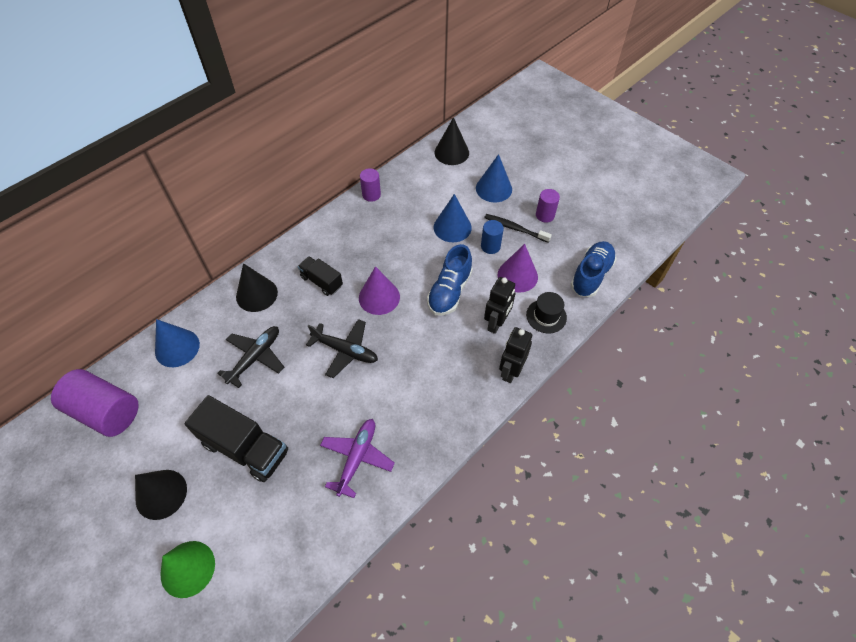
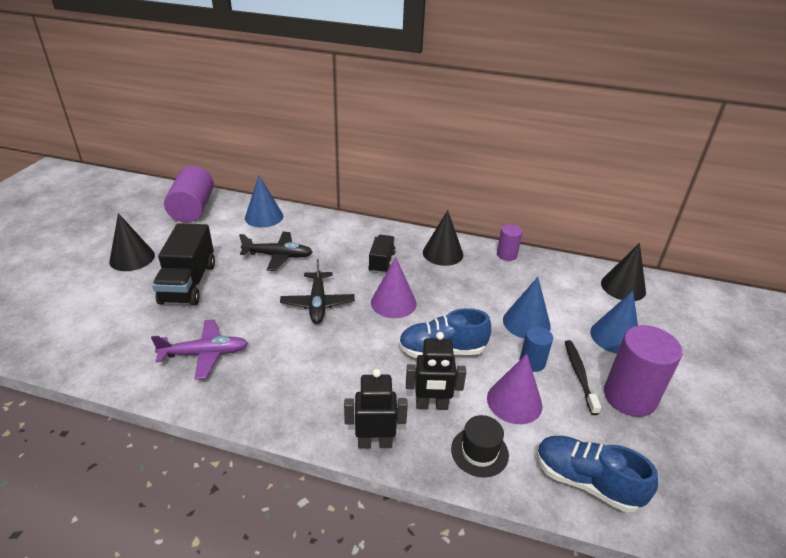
camera: 60 degrees right, 20 degrees down
(187, 568) = (70, 295): green cone -> none
(256, 294) = (340, 233): black cone -> black cone (442, 253)
(545, 215) = (629, 397): purple cylinder -> purple cylinder, size x1.87
(591, 275) = (586, 482): blue shoe -> blue shoe turned 150 degrees counterclockwise

